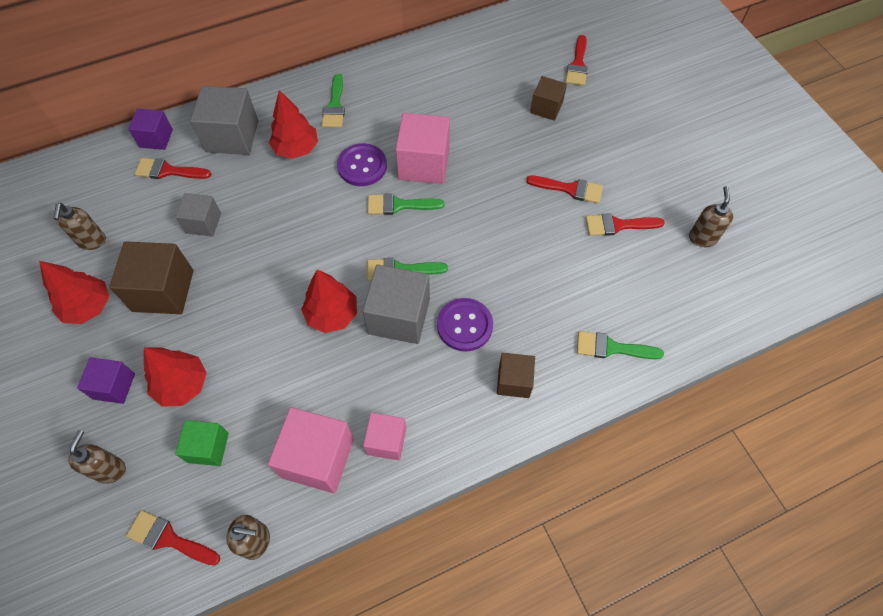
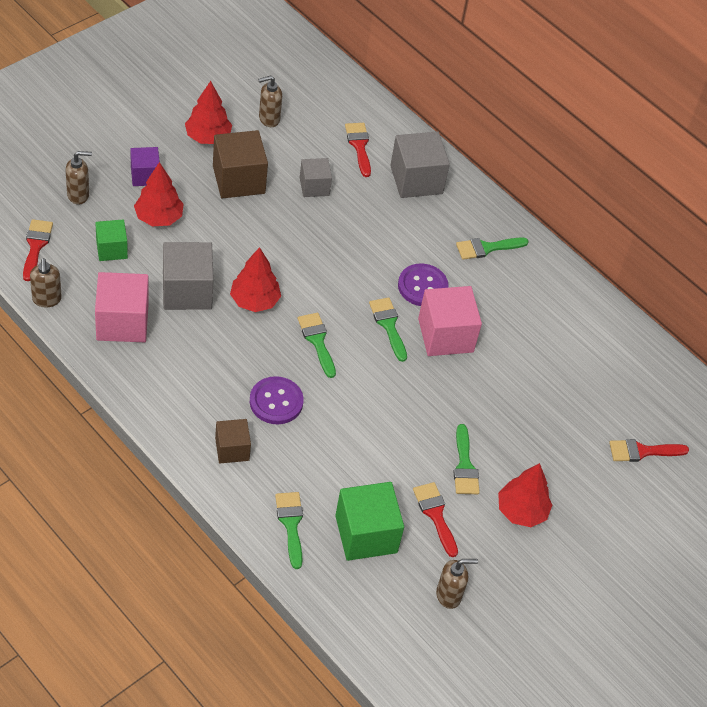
camera: 65 degrees right, 10 degrees down
(156, 138) = (391, 127): purple cube -> none
(296, 149) = (422, 231): red tree -> red tree (521, 511)
(386, 441) = (149, 365): pink cube -> none
(399, 316) = (269, 350): grey cube -> grey cube (187, 291)
(546, 108) = (565, 429): brown cube -> none
(570, 189) = (464, 466): red brush -> green brush
(631, 286) = (366, 534): none -> green cube

